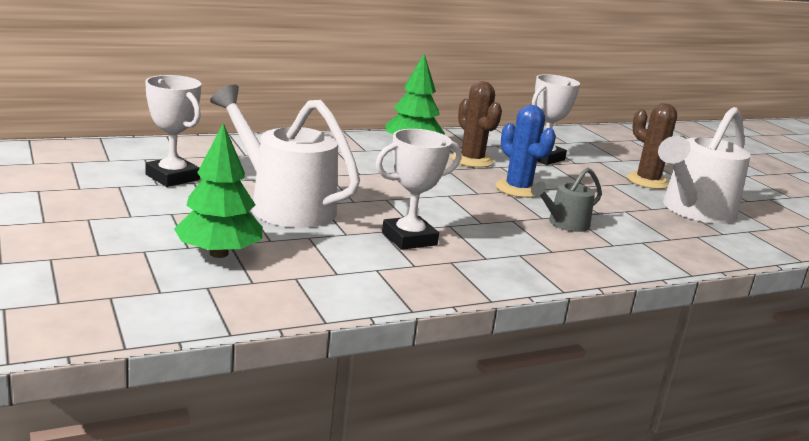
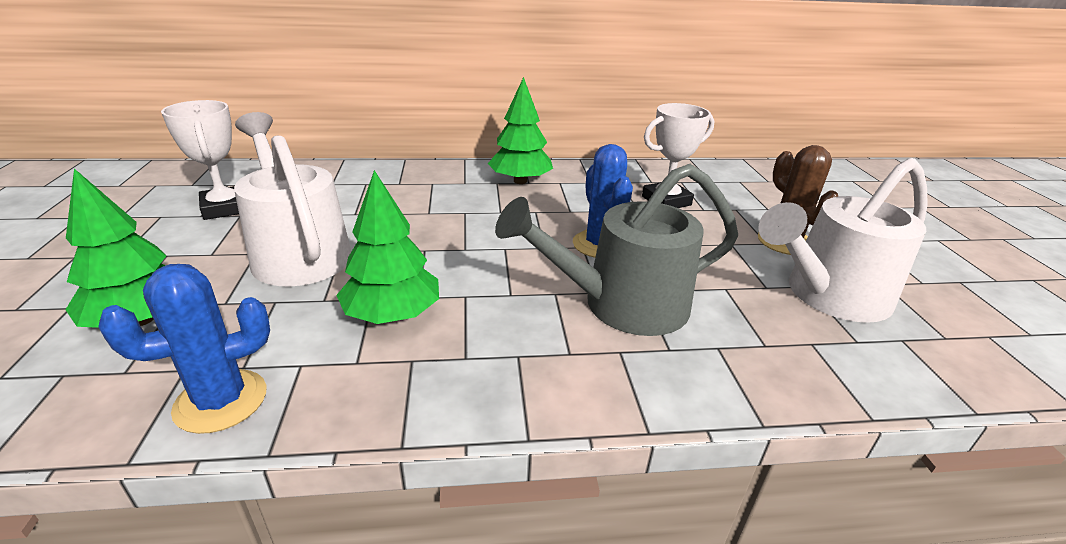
camera: 20 degrees right, 10 degrees up
(347, 290) = (221, 401): none -> blue cactus
(409, 239) = (392, 314): white trophy -> green tree
(471, 160) = (574, 201): brown cactus -> none
(564, 224) = (621, 305): grey watering can -> grey watering can, size x1.94

